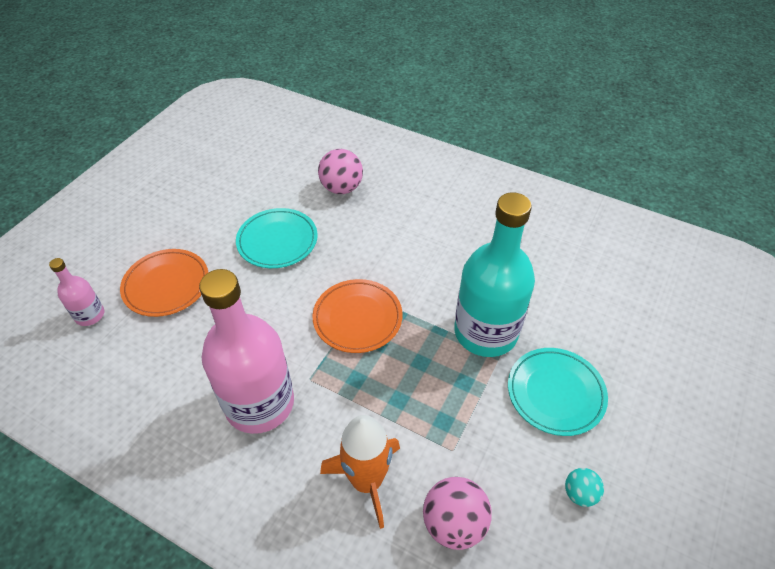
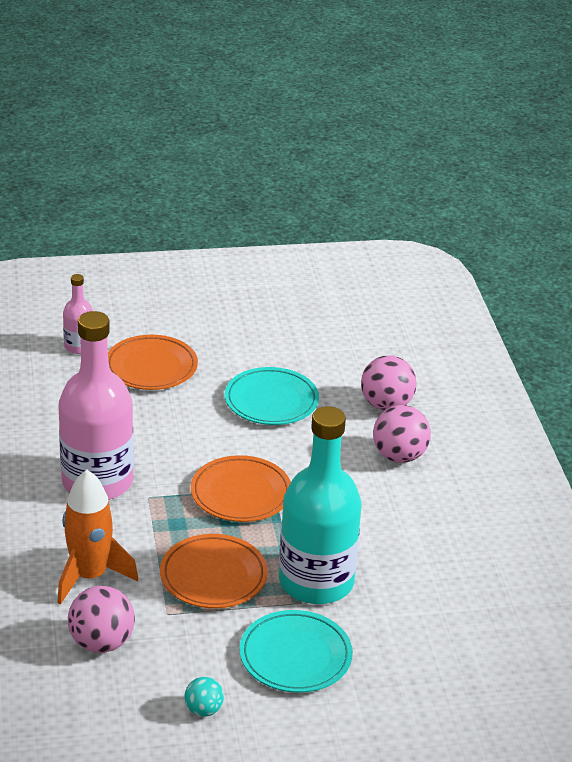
camera: 50 degrees right, 15 degrees down
(396, 212) = (399, 456): none -> pink ball
(433, 391) = (213, 576): none -> orange plate

